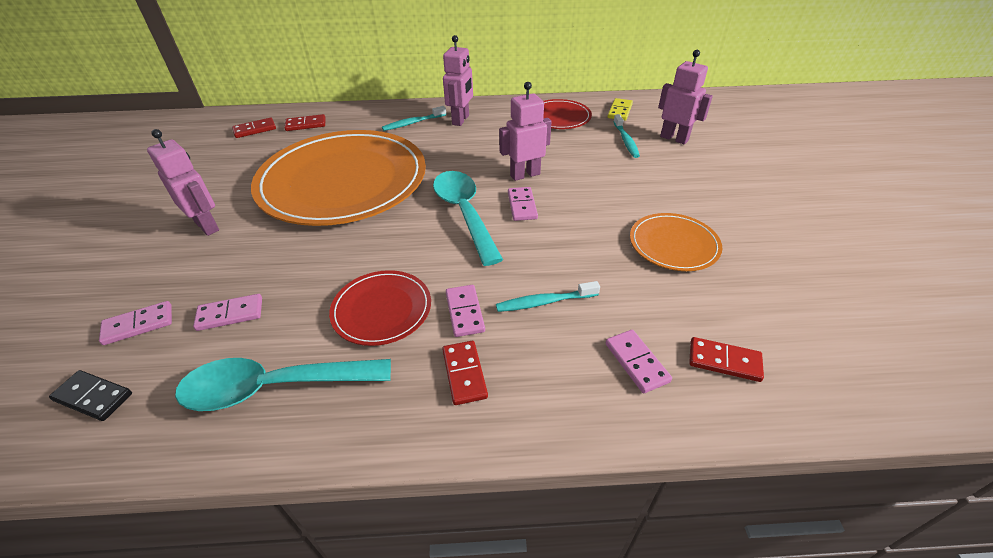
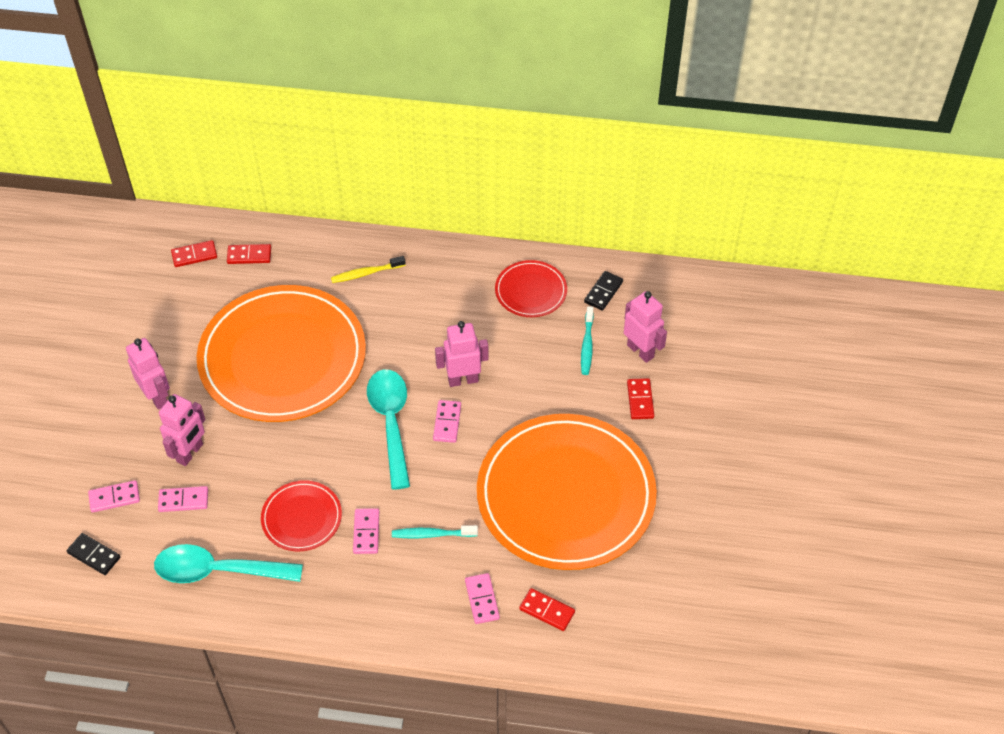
camera: 10 degrees right, 10 degrees up
(413, 123) = (366, 273): turquoise toothbrush -> yellow toothbrush
(461, 120) = (420, 277): pink robot -> pink robot (190, 453)
(464, 374) = (354, 585): red domino -> red domino (640, 400)
(619, 111) = (603, 292): yellow domino -> black domino
(673, 244) = (566, 495): orange plate -> orange plate, size x2.24

